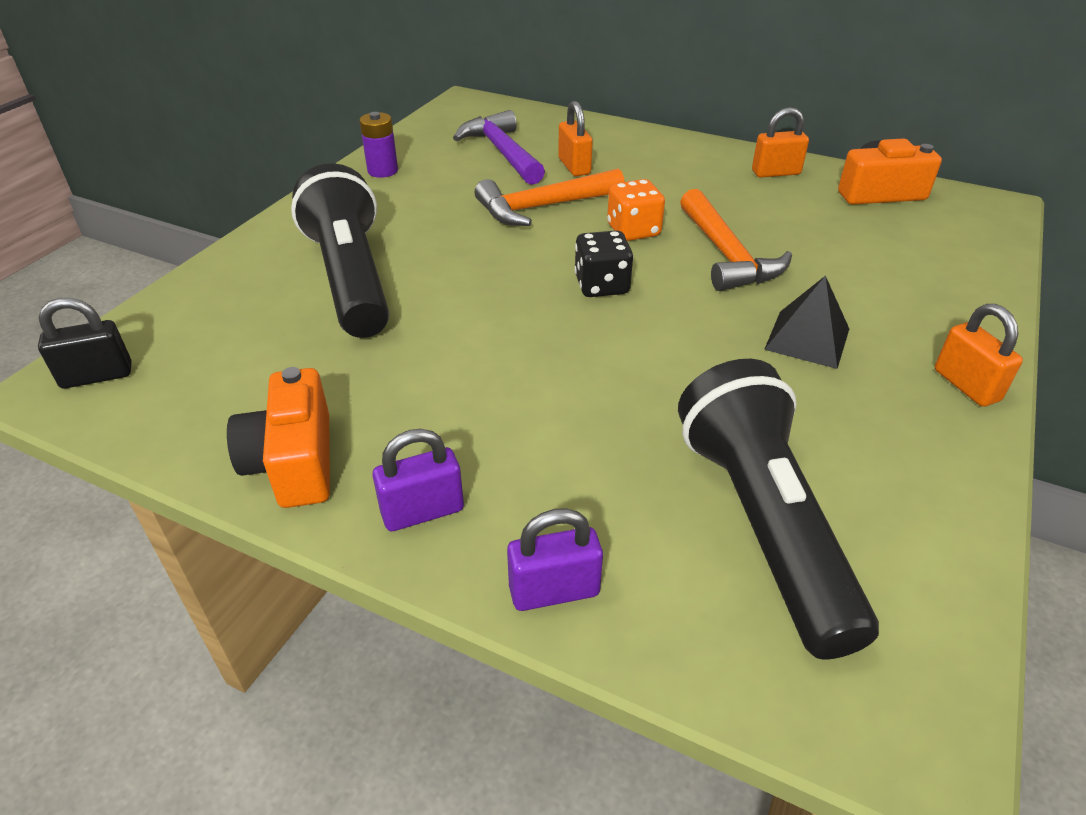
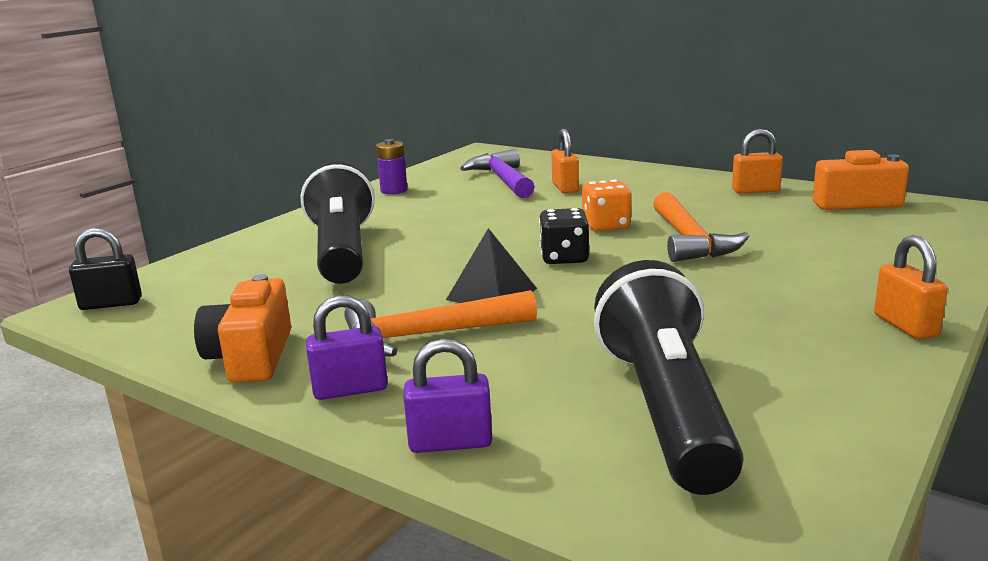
camera: 10 degrees right, 20 degrees down
(543, 207) = (527, 211): orange hammer -> orange hammer (428, 335)
(807, 339) = (751, 293): black pyramid -> black pyramid (491, 294)

